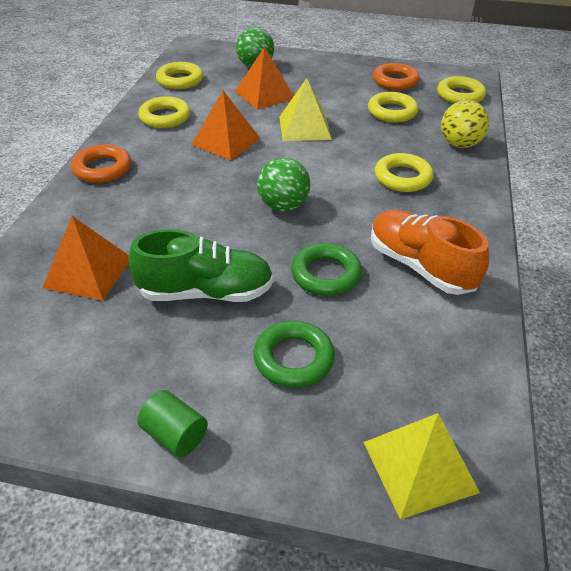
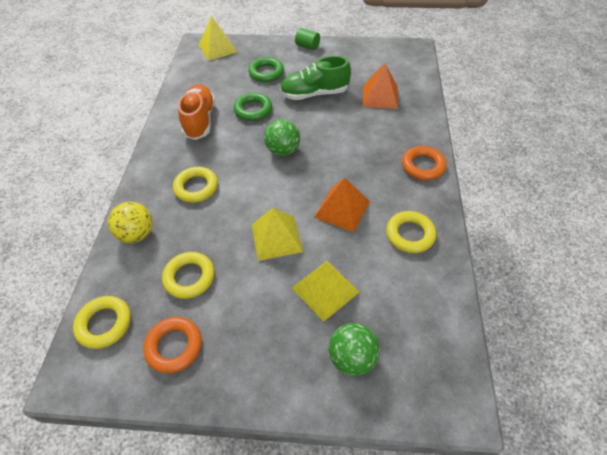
camera: 175 degrees right, 10 degrees up
(180, 80) = (429, 306): yellow ring -> none
(264, 95) = (325, 289): orange pyramid -> yellow pyramid
(420, 266) = (200, 120): orange shoe -> orange shoe turned 135 degrees counterclockwise

